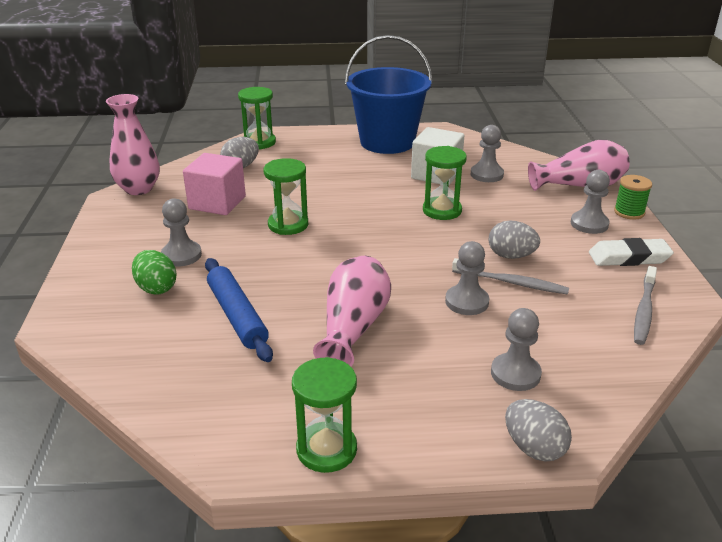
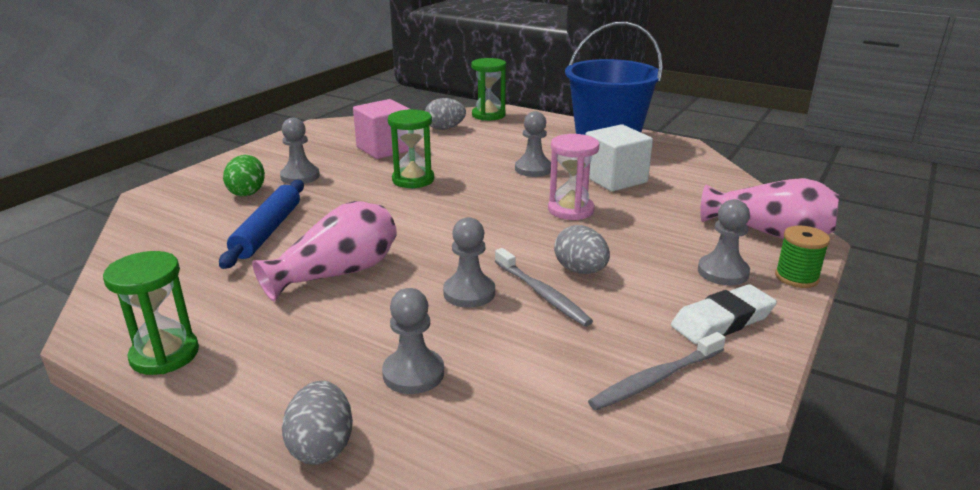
camera: 35 degrees right, 5 degrees down
(138, 189) = (345, 124): pink vase -> none
(442, 210) = (571, 210): green hourglass -> pink hourglass
(486, 174) = (670, 193): grey pawn -> grey pawn (533, 169)
(629, 257) = (722, 320): white eraser -> white eraser turned 60 degrees counterclockwise

